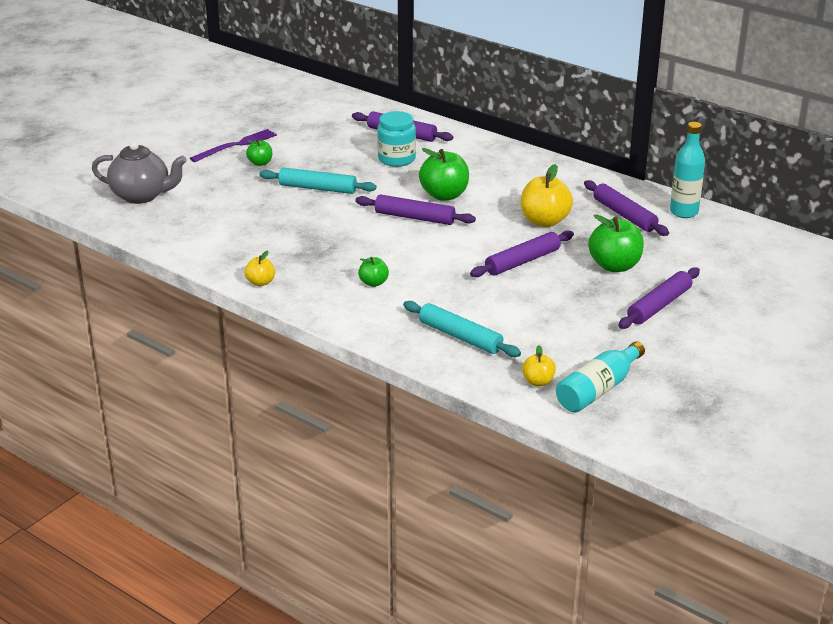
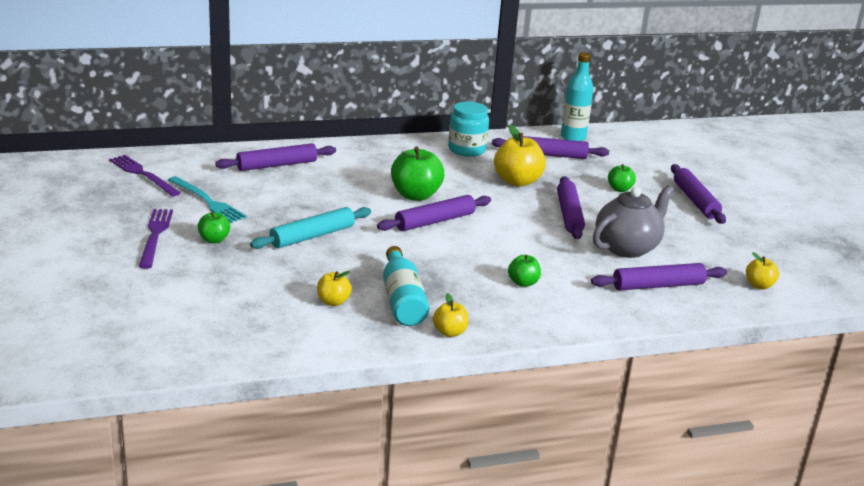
camera: 55 degrees left, 5 degrees down
(142, 195) = (169, 322): grey teapot -> grey teapot (627, 248)
(241, 230) = (333, 302): none -> yellow apple
(308, 138) = (207, 201): none -> turquoise fork
(309, 105) = (143, 175): none -> purple fork
(396, 159) = (318, 185): turquoise jar -> turquoise jar (467, 150)
(460, 337) = (658, 286): turquoise rolling pin -> purple rolling pin
(598, 389) = (791, 269): turquoise bottle -> turquoise bottle (402, 300)
(614, 266) = (619, 189): green apple -> green apple, size x0.54

